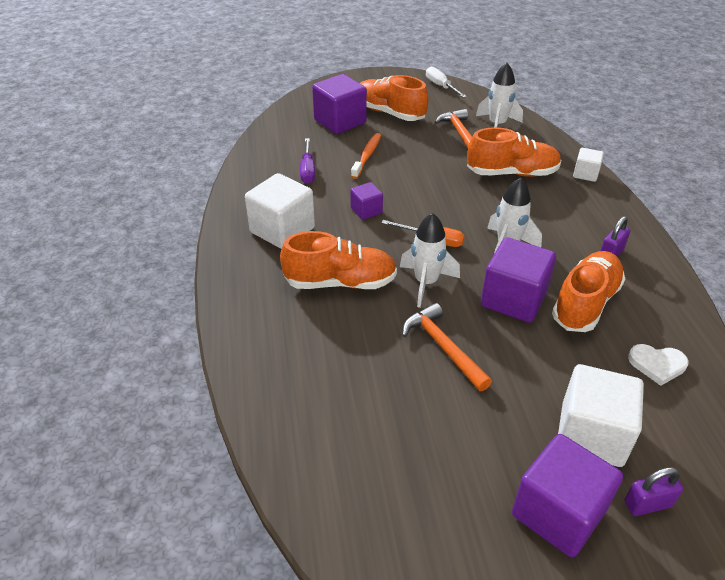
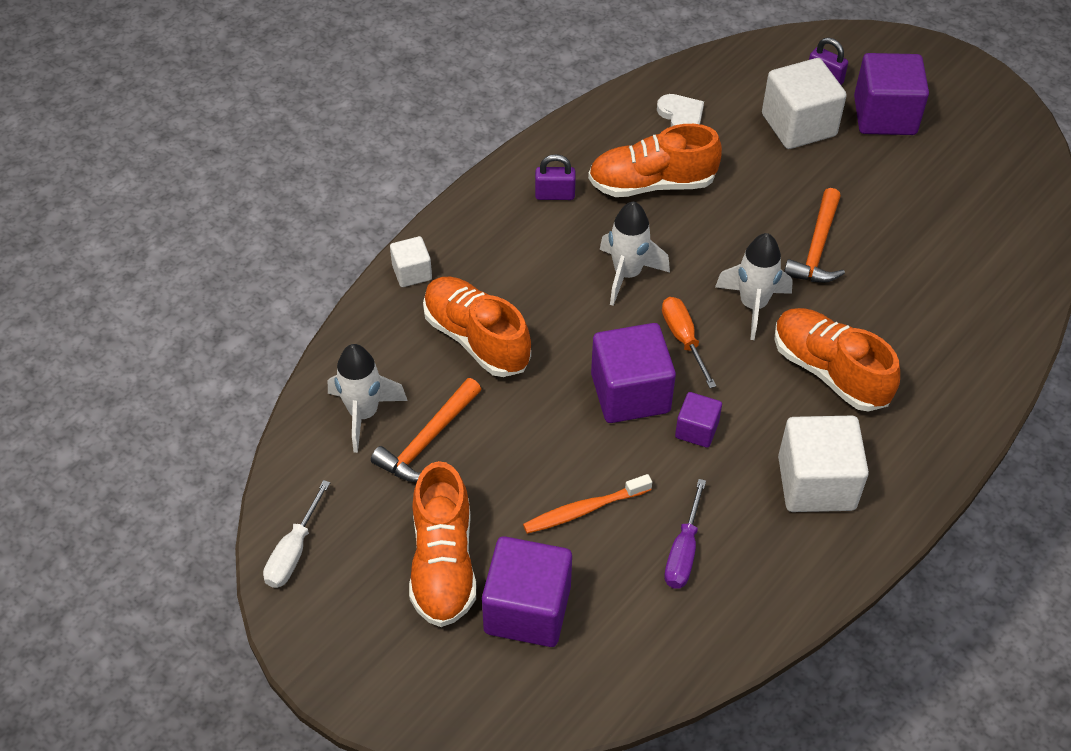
camera: 130 degrees left, 10 degrees up
(307, 170) = (683, 551): purple screwdriver -> purple screwdriver turned 150 degrees clockwise
(513, 299) = (702, 233): purple cube -> purple cube (630, 393)

